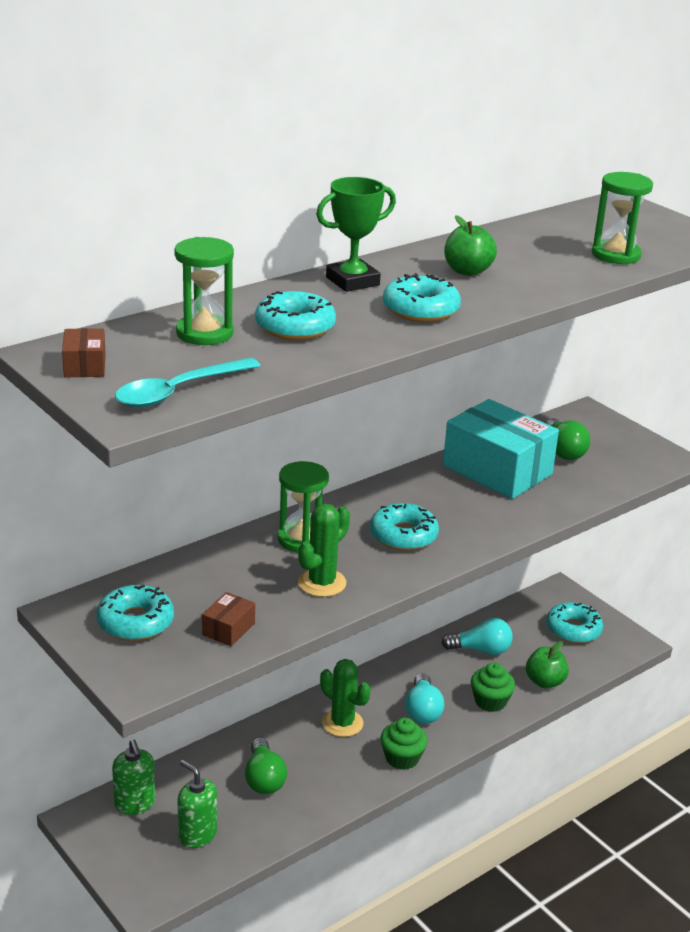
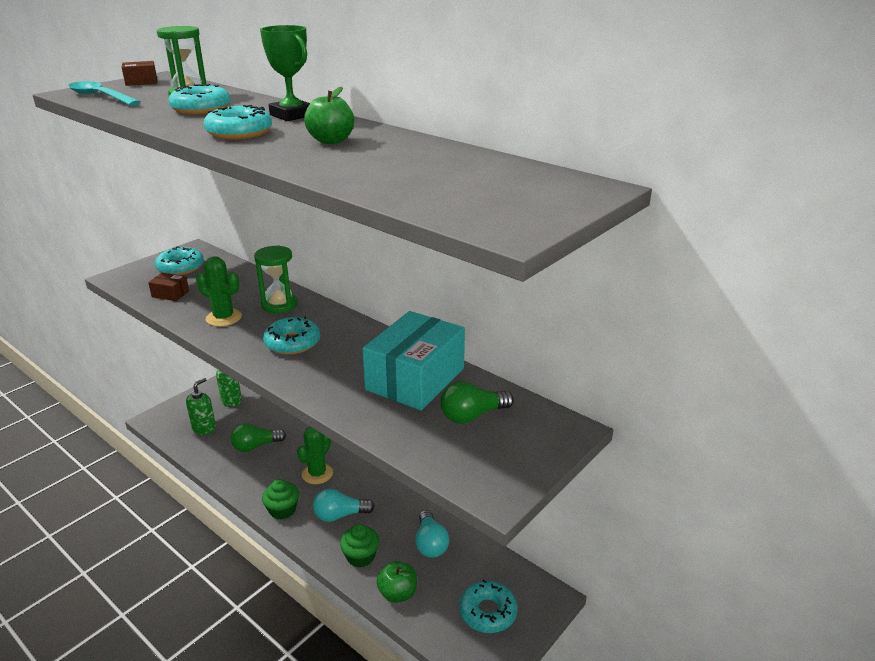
camera: 80 degrees right, 0 degrees up
(616, 255) = (412, 187): green hourglass -> none

